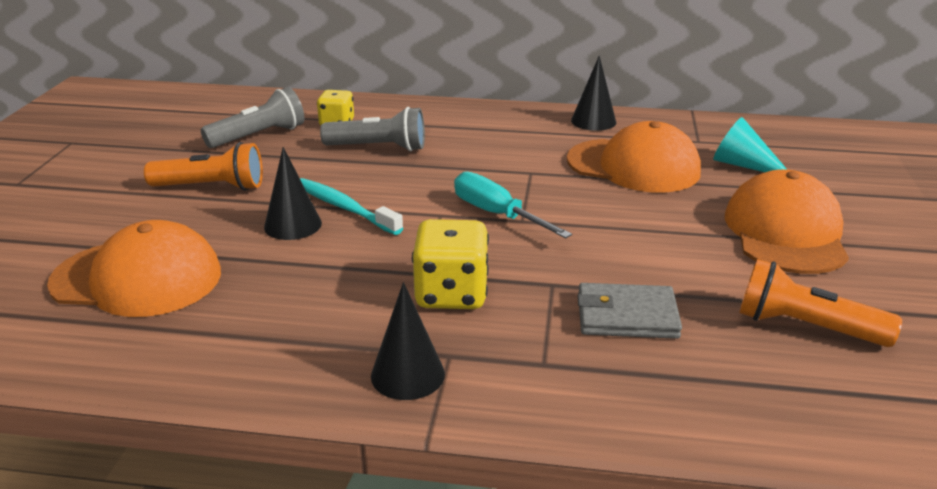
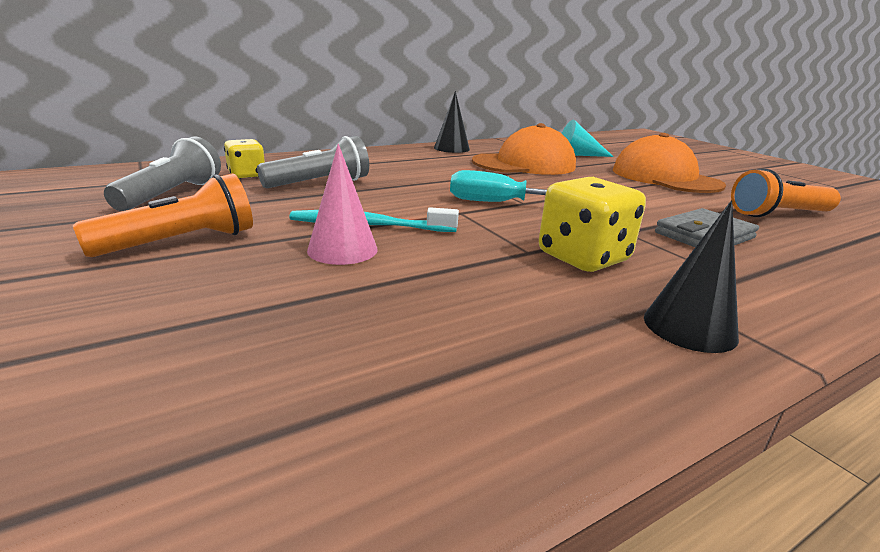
camera: 40 degrees left, 5 degrees down
(137, 278) = (224, 358): orange cap -> none
(293, 225) = (342, 249): black cone -> pink cone

